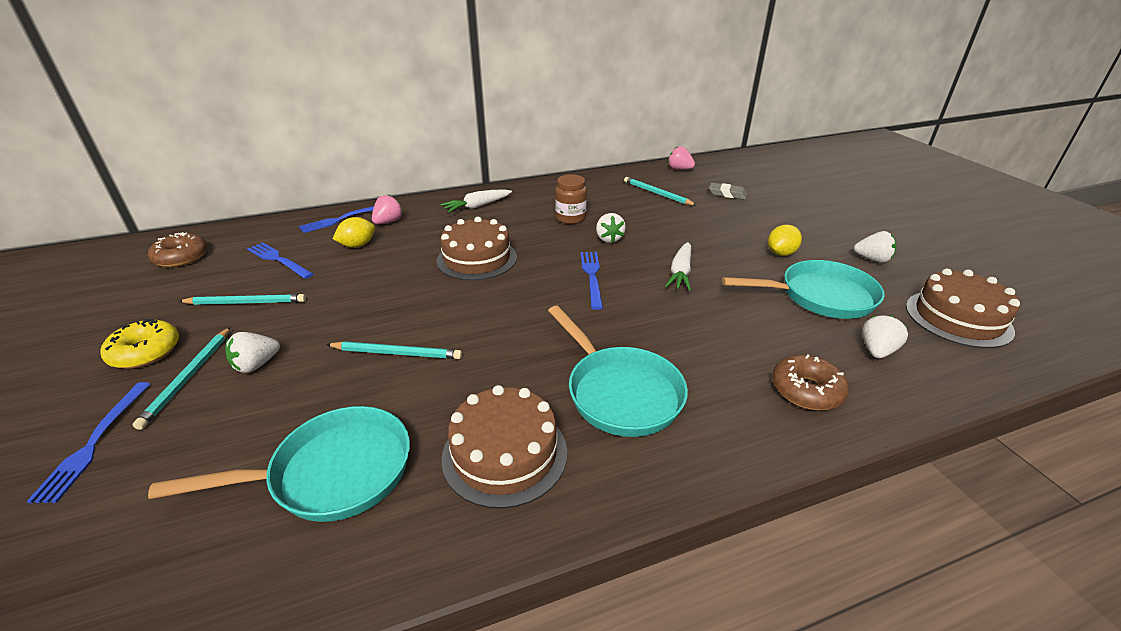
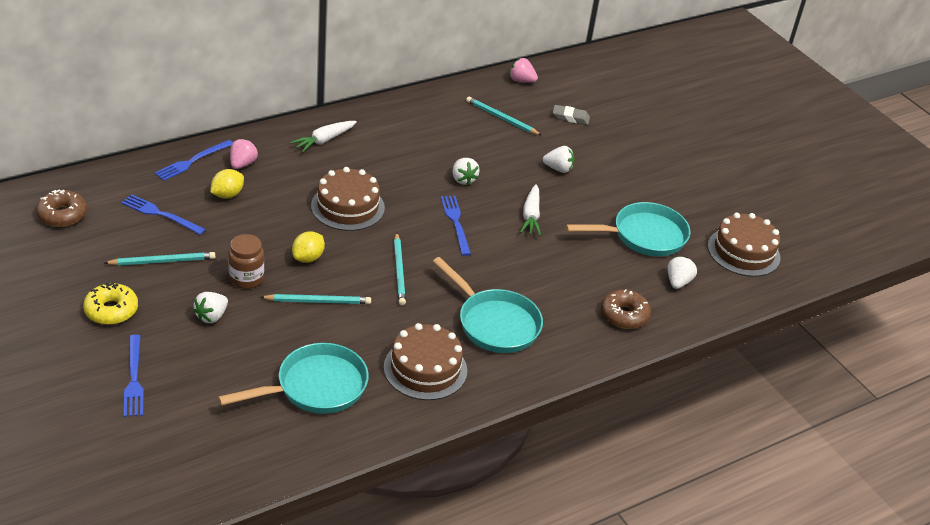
camera: 15 degrees left, 5 degrees up
(188, 377) = (164, 329): turquoise pencil -> turquoise pencil (399, 271)
(570, 218) = (422, 154): brown jar -> brown jar (246, 278)
(781, 253) = (616, 192): yellow lemon -> yellow lemon (308, 258)
(872, 259) = (692, 196): white strawberry -> white strawberry (558, 169)

